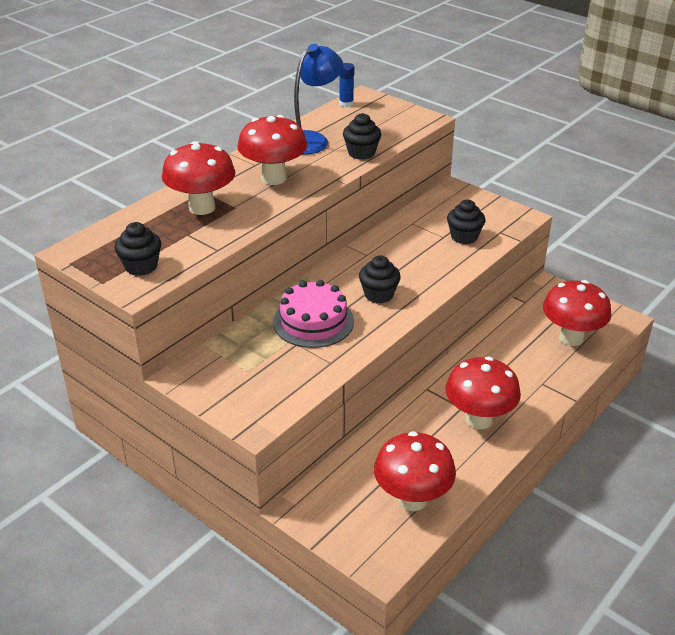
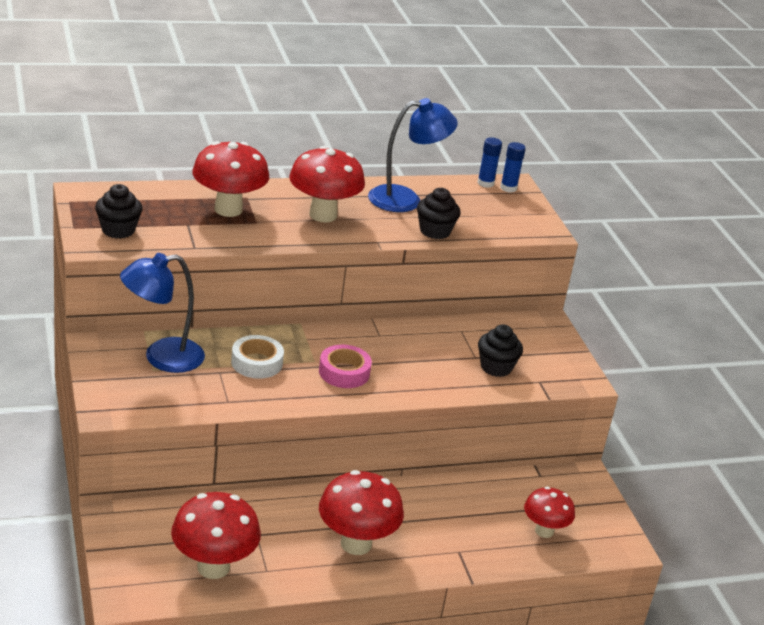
camera: 30 degrees right, 5 degrees down
(242, 357) = (162, 357): none -> blue lamp
(313, 321) = (256, 363): pink cake -> white tape
(364, 100) = (508, 188): none -> blue glue stick
(379, 294) = (344, 372): black cupcake -> pink tape
(571, 338) = (544, 531): red mushroom -> red mushroom, size x0.63

